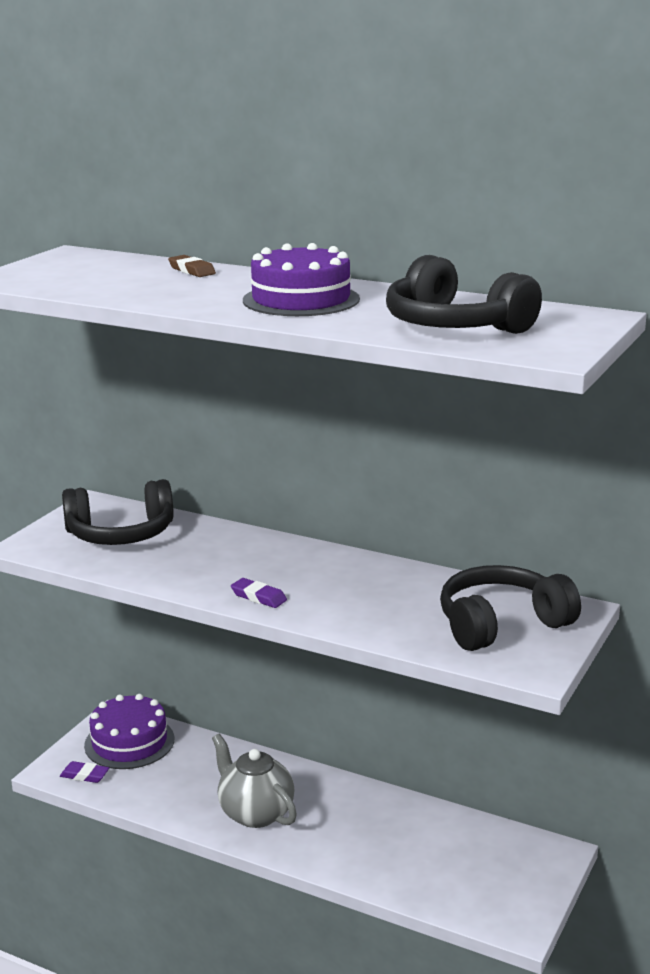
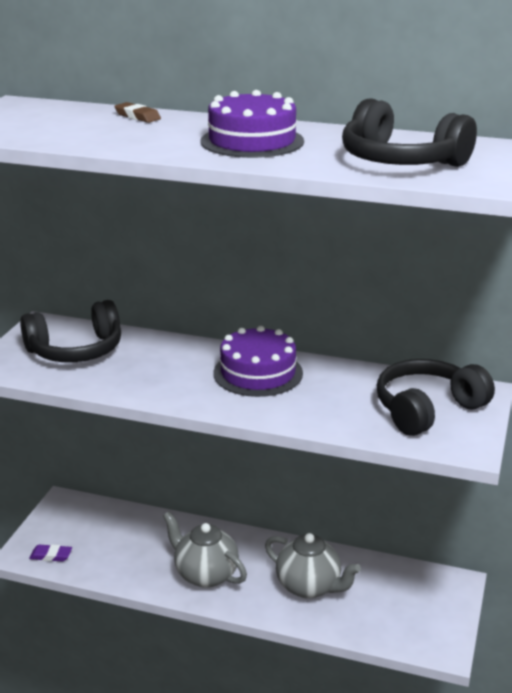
camera: 10 degrees left, 5 degrees up
(129, 742) = (82, 522): purple cake -> purple cake (258, 373)
(258, 597) = (216, 400): purple eraser -> none
(375, 839) = (309, 586): none -> grey teapot

